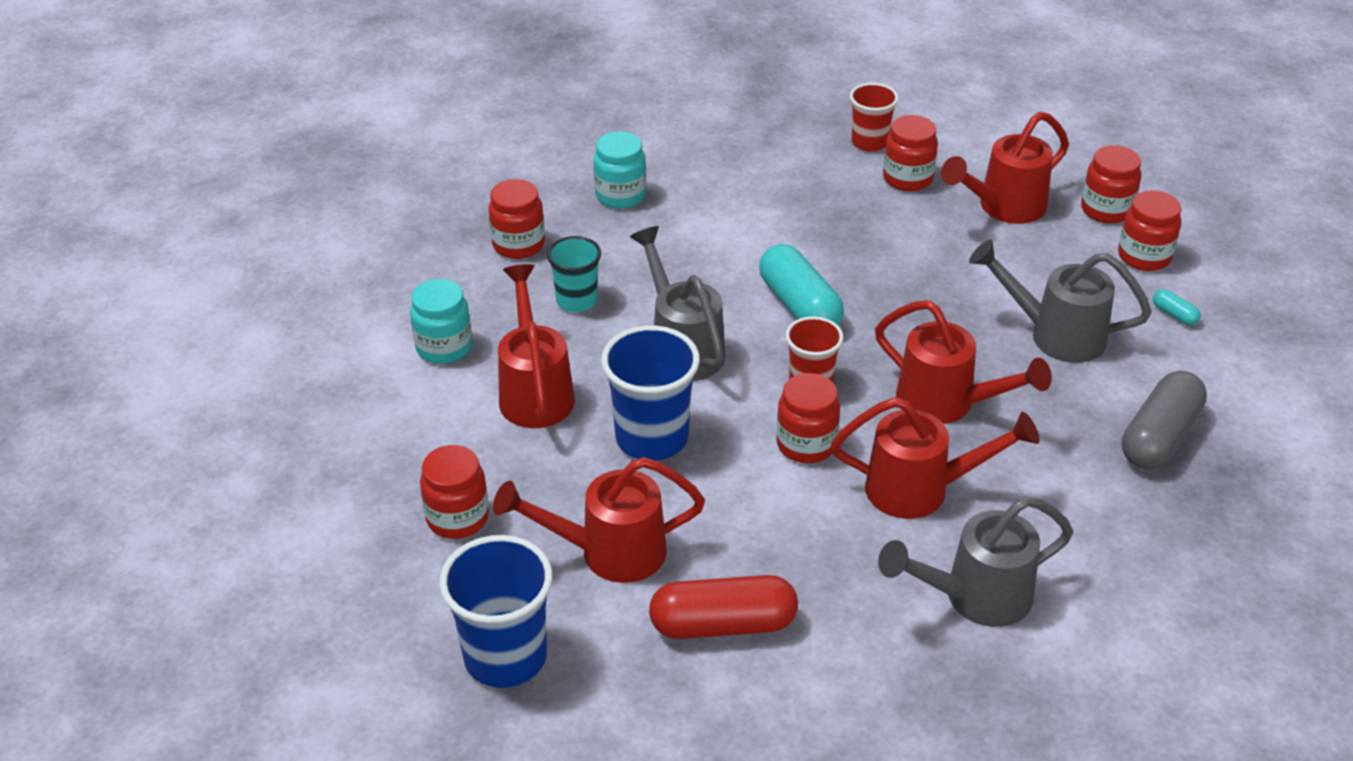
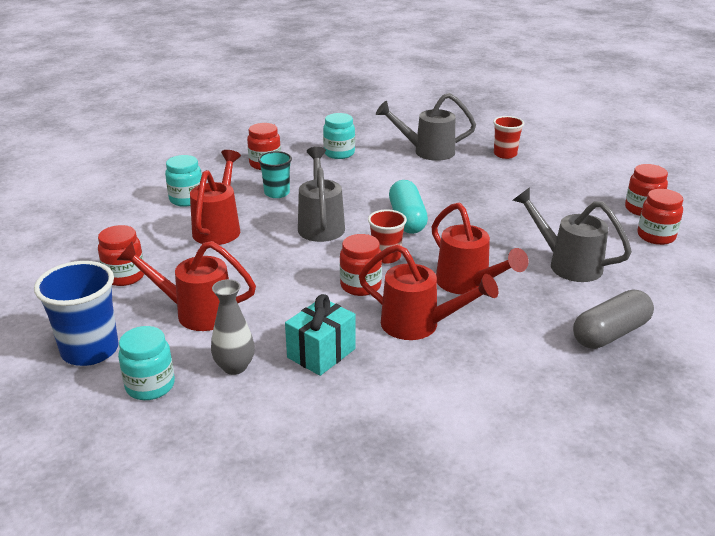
camera: 20 degrees right, 10 degrees down
(631, 687) = (150, 386): none -> turquoise jar
(652, 438) = (268, 263): blue cup -> none
(723, 624) = (234, 367): red capsule -> grey vase
(822, 570) = (321, 353): none -> turquoise gift
(907, 178) = (518, 173): red jar -> none
(974, 597) = (414, 393): grey watering can -> grey watering can (426, 151)
(1003, 208) = (571, 197): red watering can -> none
(1174, 314) = (661, 269): turquoise capsule -> none

